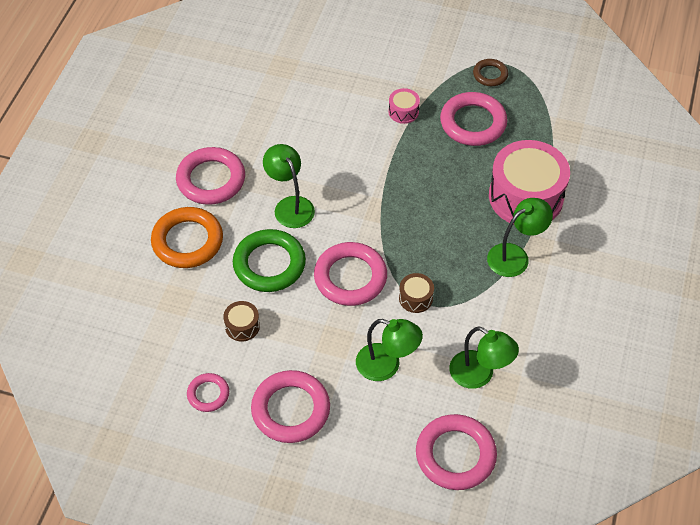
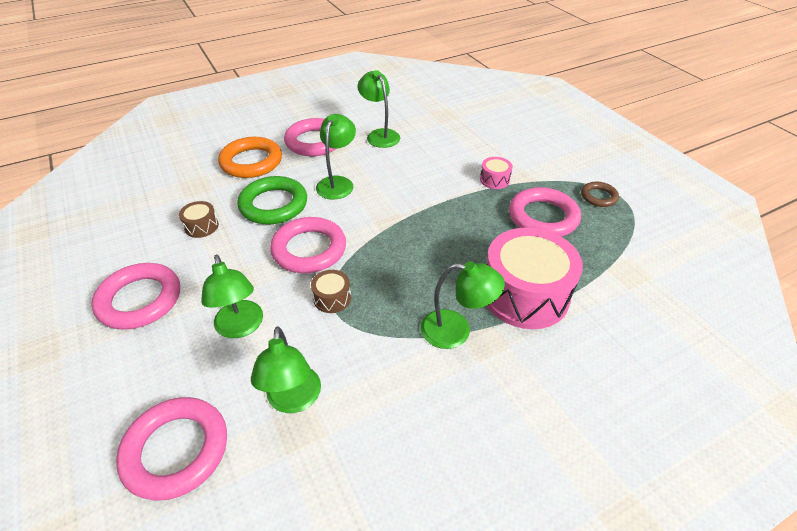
camera: 45 degrees right, 10 degrees down
(208, 394) = (119, 248): pink ring -> none
(257, 130) = (380, 135): none -> green lamp

